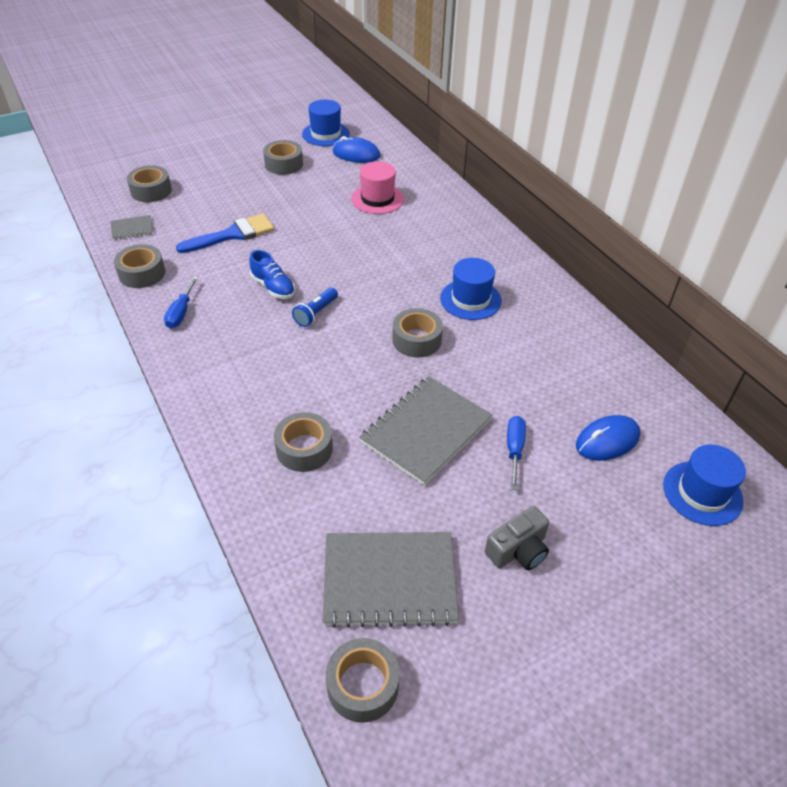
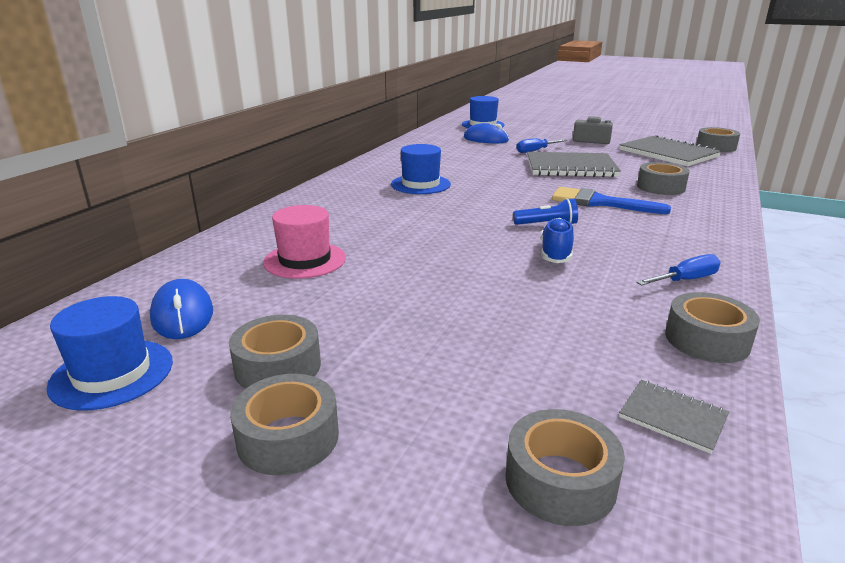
camera: 125 degrees left, 20 degrees down
(232, 234) = (522, 317): blue brush -> blue brush (599, 202)
(416, 340) = (500, 187): grey tape -> grey tape (288, 437)

